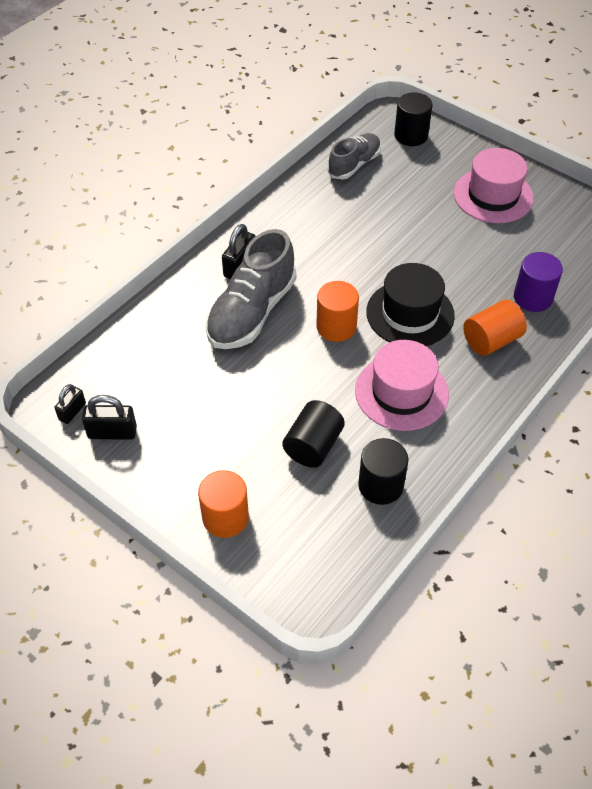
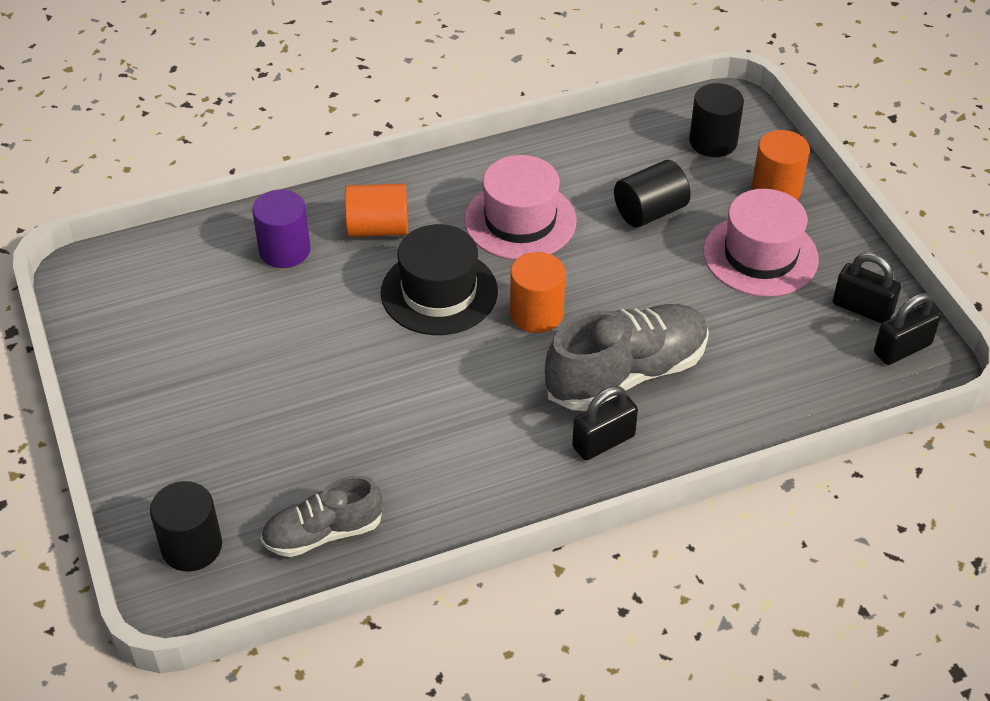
camera: 150 degrees left, 5 degrees down
(72, 411) = (902, 348): black padlock -> black padlock, size x1.51
(380, 485) = (607, 156): black cylinder -> black cylinder (713, 142)
(493, 196) = (186, 392): pink hat -> pink hat (760, 255)

